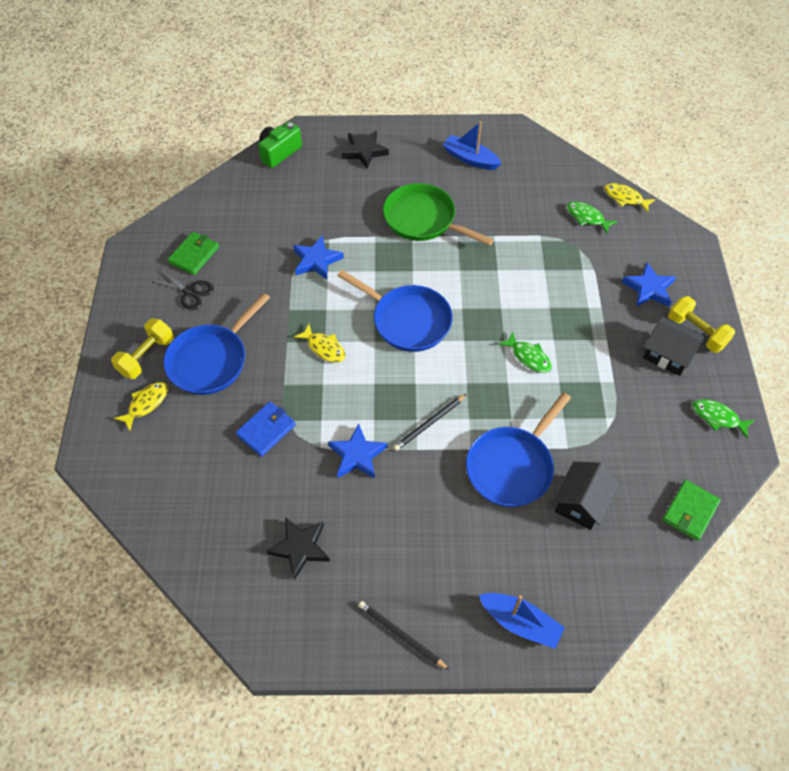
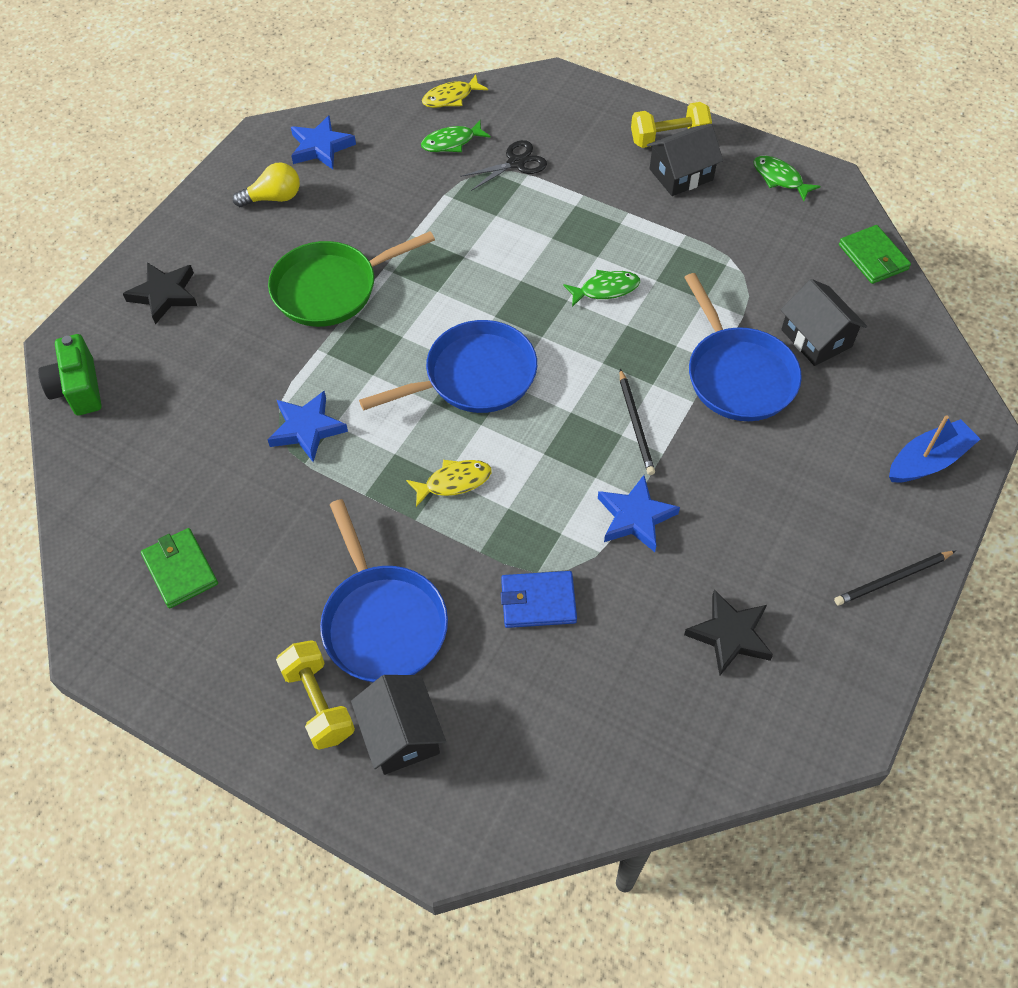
camera: 60 degrees left, 0 degrees up
(146, 404) = (401, 734): yellow fish -> black house
(190, 292) = (244, 602): black scissors -> black scissors (516, 163)
(266, 430) = (538, 601): blue wallet -> blue wallet turned 75 degrees counterclockwise
(470, 159) = (273, 198): blue boat -> yellow light bulb
(649, 289) = (587, 144): blue star -> blue star (321, 147)
(717, 417) = (780, 178): green fish -> green fish turned 75 degrees clockwise

